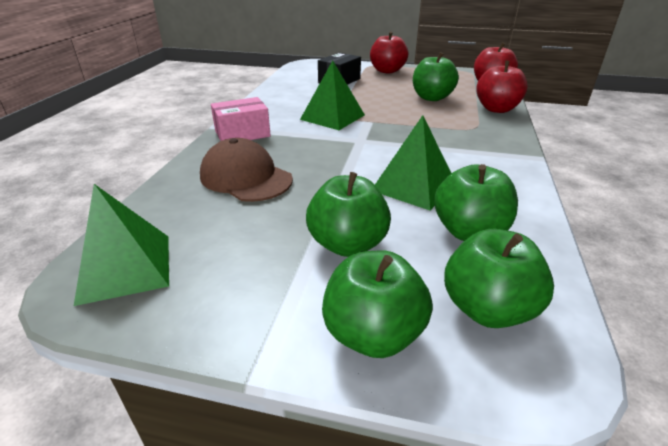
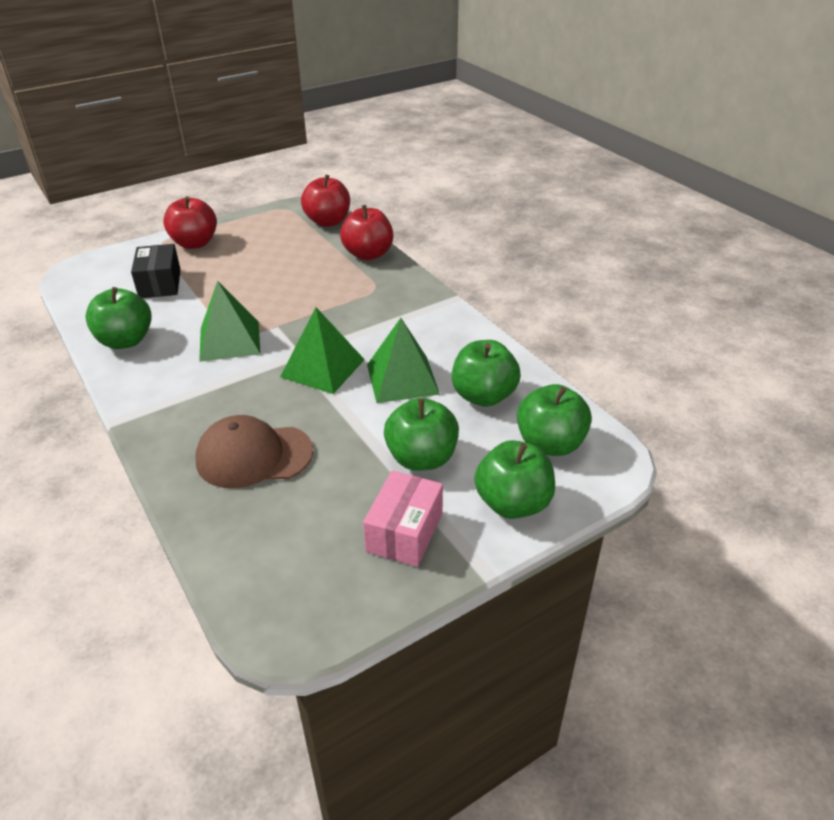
camera: 45 degrees left, 5 degrees up
(125, 268) = (291, 591): green pyramid -> green pyramid (322, 368)
(242, 134) = (166, 412): pink box -> pink box (405, 532)
(431, 98) = (293, 265): green apple -> green apple (125, 341)

